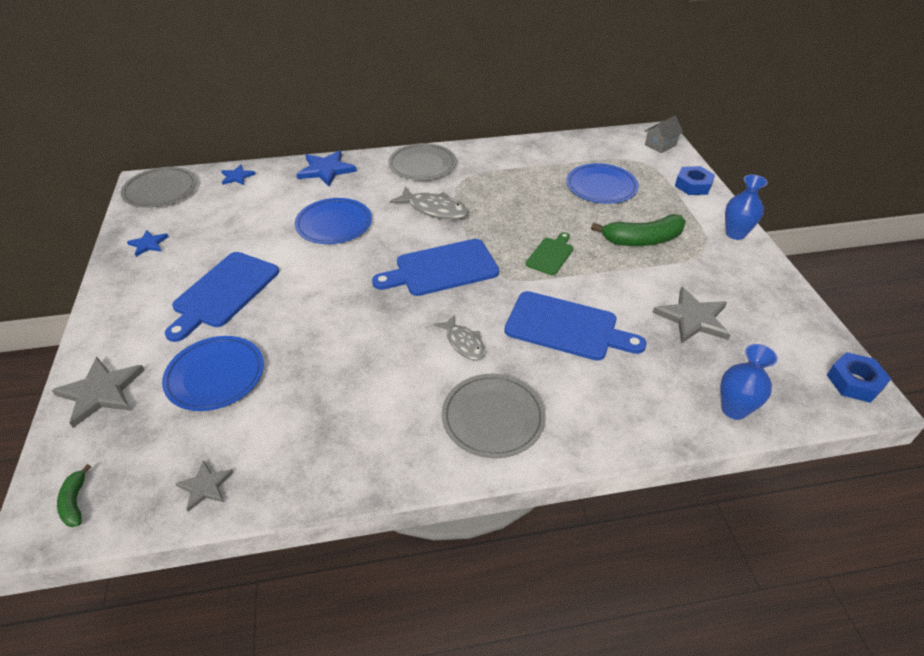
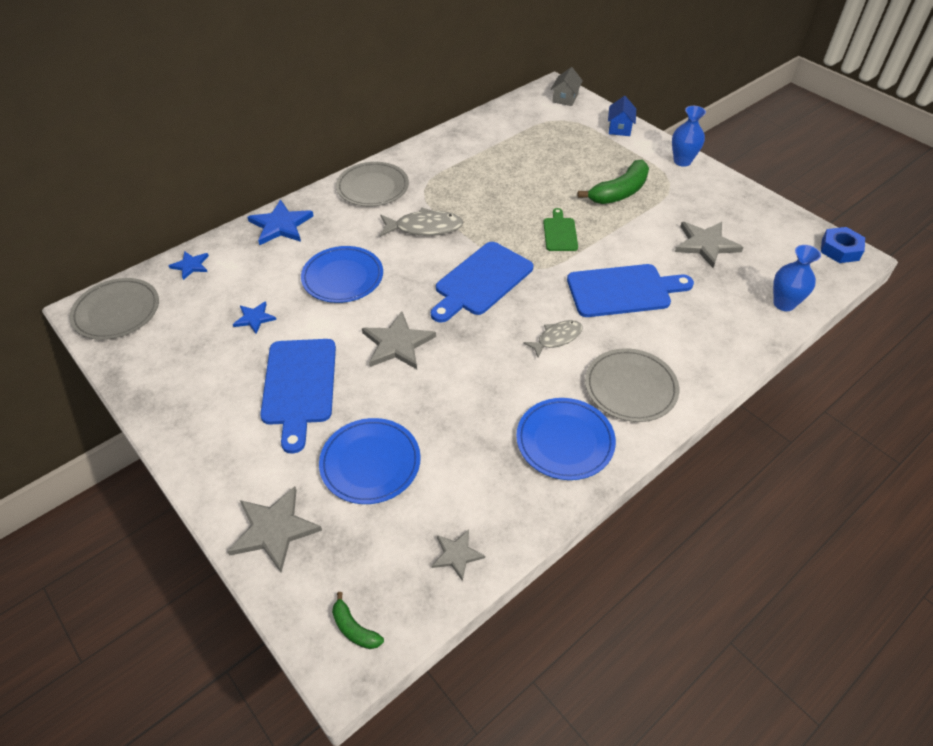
camera: 30 degrees left, 5 degrees up
(148, 244) = (166, 372): blue star -> blue star (254, 318)
(326, 291) = (397, 343): none -> grey star
(464, 343) = (557, 338): grey fish -> grey fish turned 60 degrees counterclockwise
(601, 186) = (549, 154): blue plate -> blue plate (565, 441)
(693, 185) = (619, 128): blue nut -> blue house

